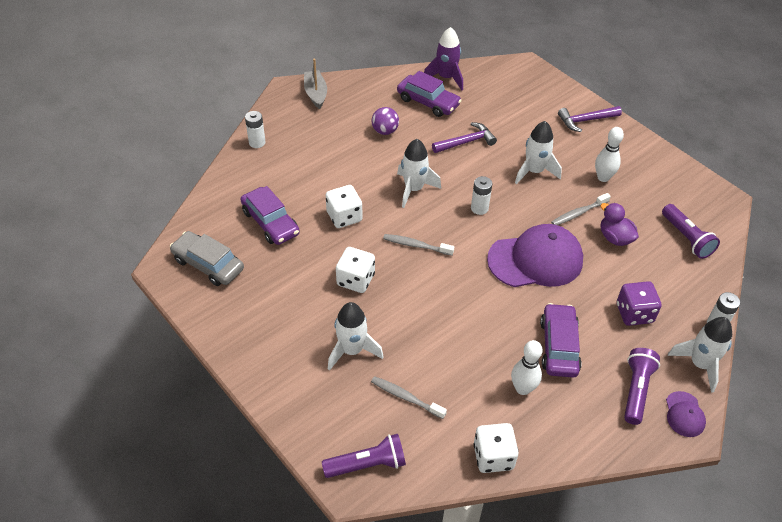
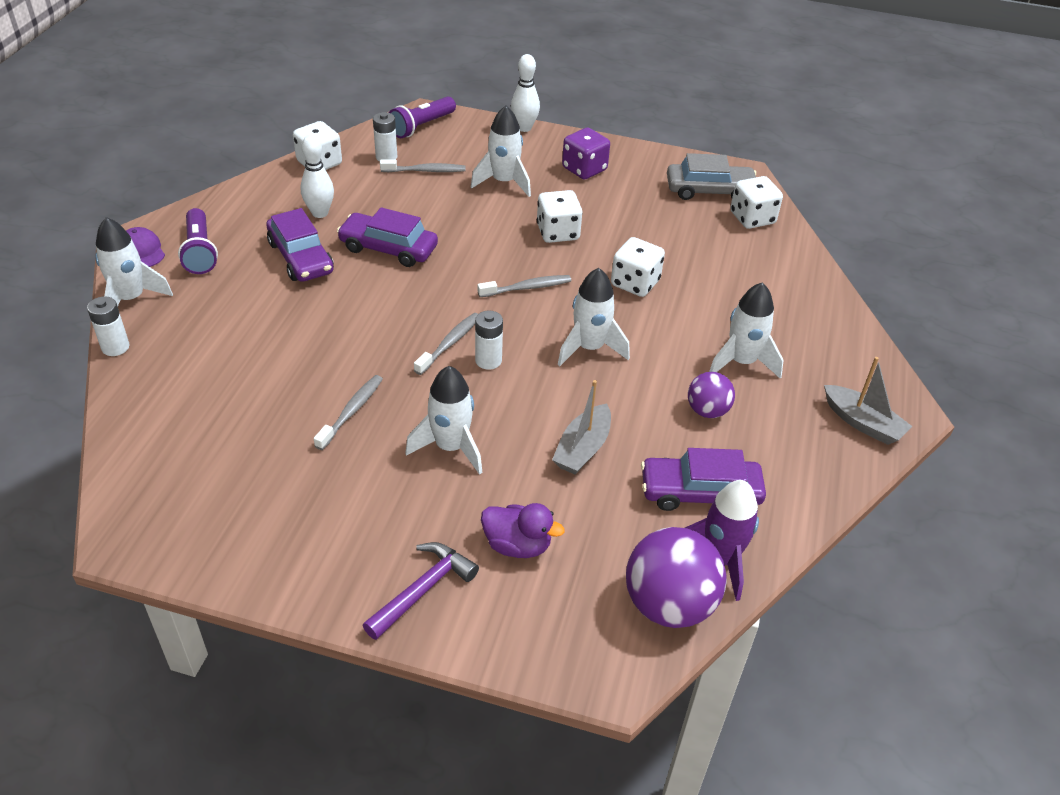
camera: 145 degrees right, 5 degrees down
(210, 227) = (752, 218): none -> white dice
(257, 142) = (834, 320): white battery -> white battery (386, 157)
(270, 222) = (702, 246): purple car -> purple car (388, 248)
(338, 145) = (742, 362): none -> white rocket
(466, 142) = (583, 449): purple hammer -> grey boat
(483, 74) = (669, 604): none -> purple ball
(495, 229) = (450, 343): none -> grey toothbrush
(535, 260) = (376, 329): purple cap -> none
(603, 177) = (340, 486): white bowling pin -> white bowling pin (524, 128)
(615, 238) = (284, 399): purple duck -> purple duck (517, 545)
(634, 313) = (225, 320): purple dice -> purple dice (584, 169)
(686, 238) = (177, 443): purple flashlight -> none

